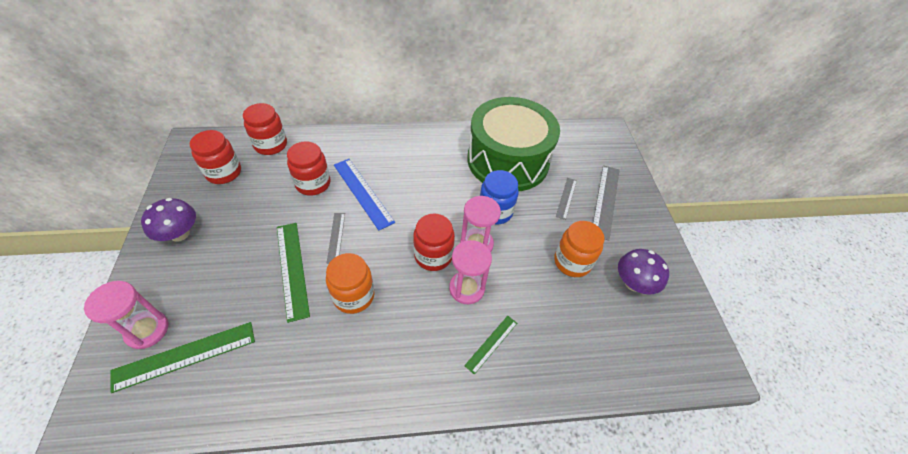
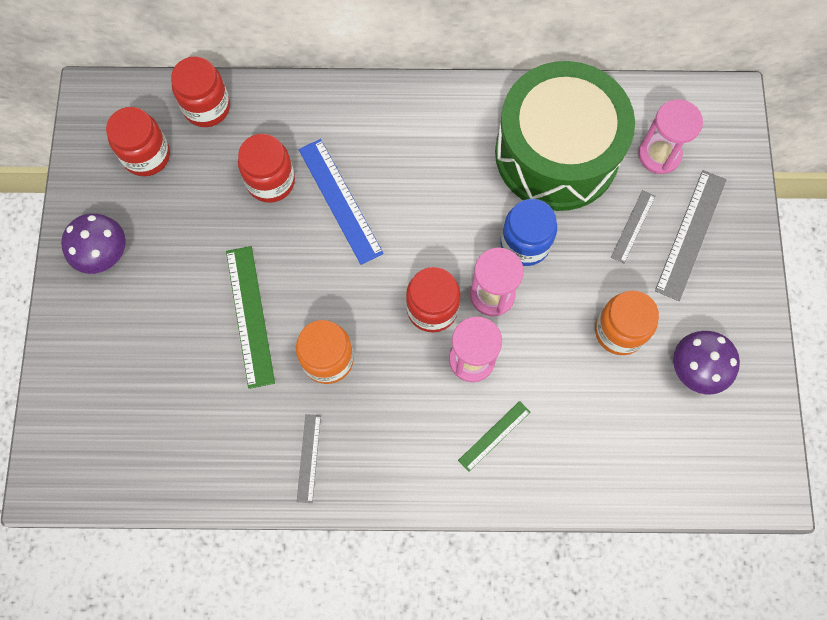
camera: 10 degrees right, 20 degrees up
(147, 330) = (88, 385): pink hourglass -> pink hourglass (659, 155)
(185, 355) = (136, 420): green ruler -> none
(336, 237) = (304, 272): grey ruler -> grey ruler (308, 458)

